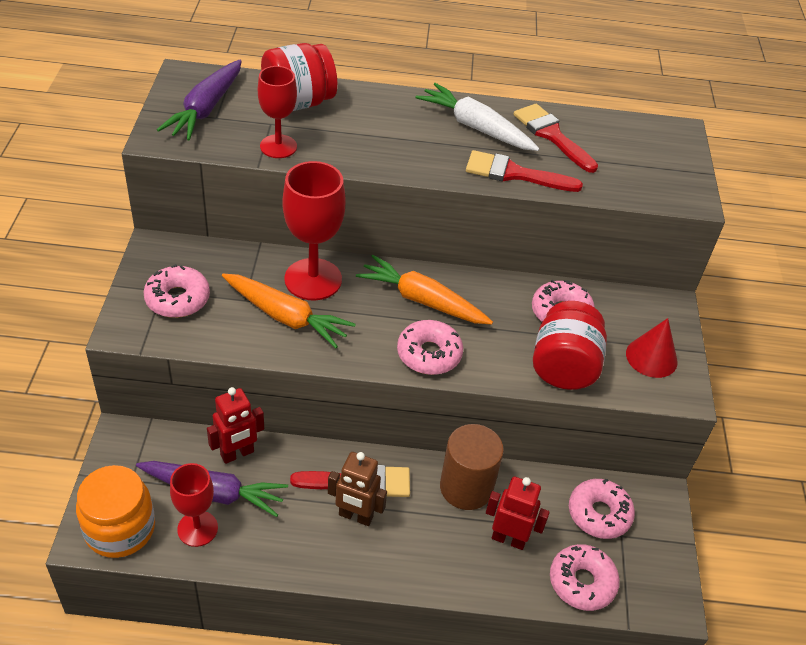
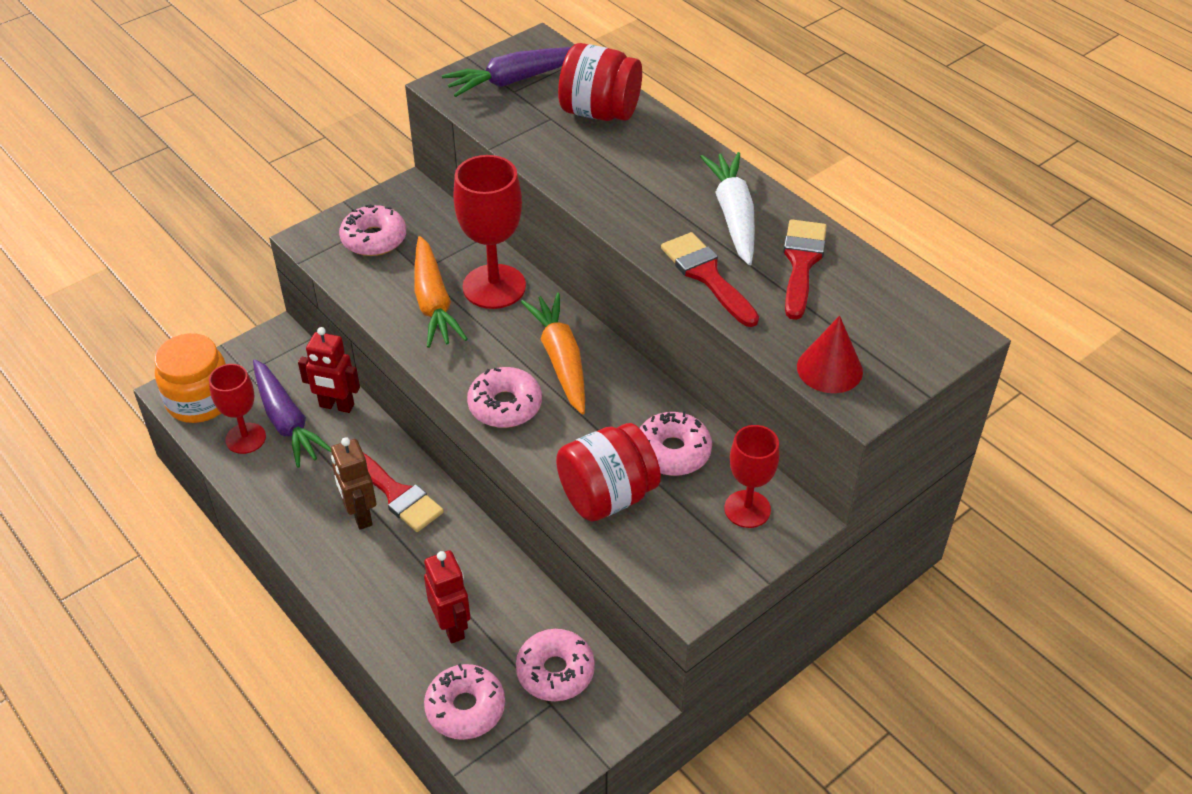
camera: 50 degrees right, 0 degrees up
(278, 146) = (529, 140): red goblet -> red goblet (747, 509)
(466, 487) = (472, 561): brown cylinder -> none
(651, 357) = (704, 547): red cone -> red cone (829, 369)

